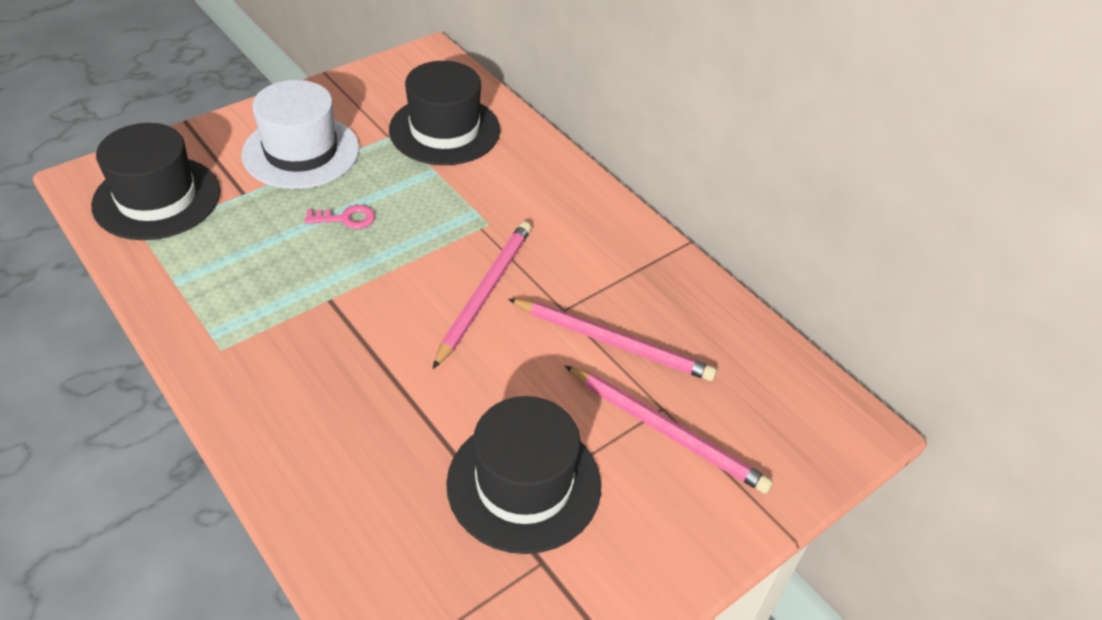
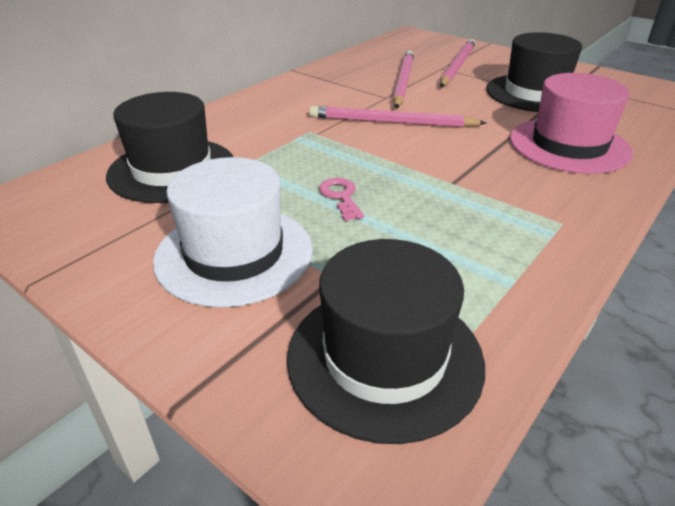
camera: 100 degrees left, 10 degrees down
(353, 436) = (569, 145): none -> pink hat

